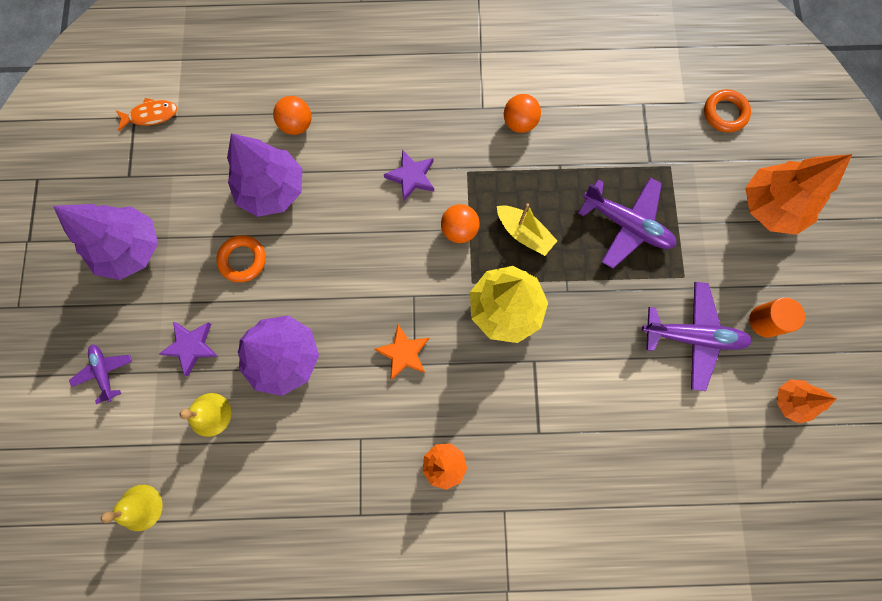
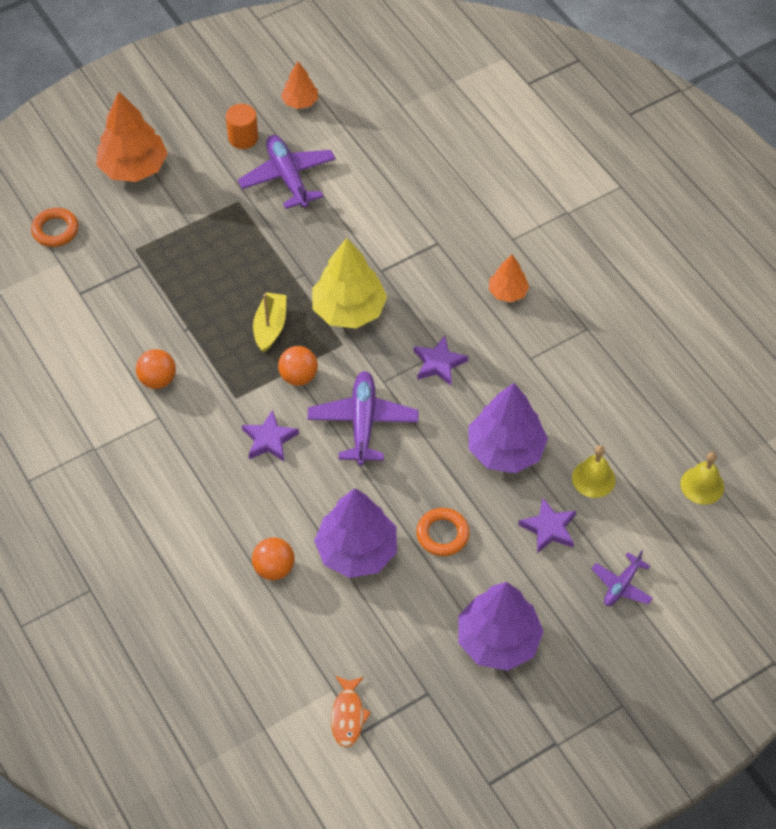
camera: 120 degrees left, 20 degrees down
(151, 115) = (348, 715): orange fish -> orange fish turned 135 degrees counterclockwise
(403, 353) = (438, 363): orange star -> purple star
(626, 225) = (214, 258): purple plane -> purple plane (363, 423)

